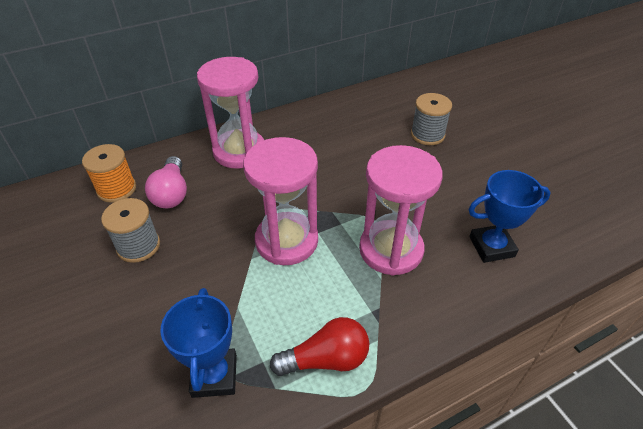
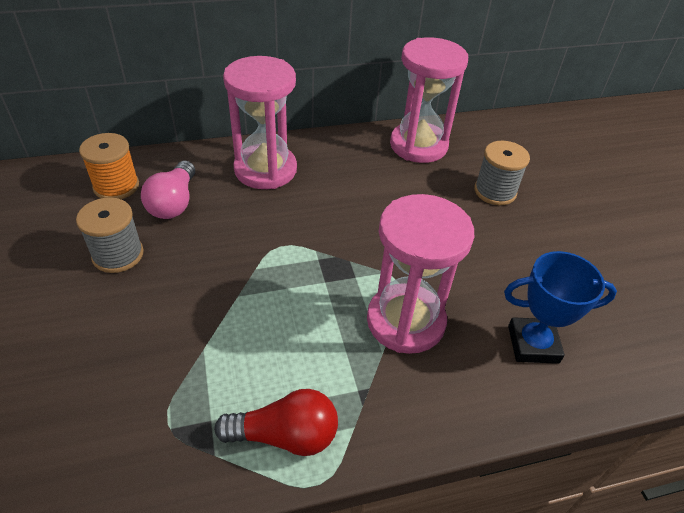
camera: 10 degrees right, 0 degrees up
(214, 375) = (151, 423): blue trophy -> none
(286, 241) = (285, 284): pink hourglass -> pink hourglass (418, 145)

